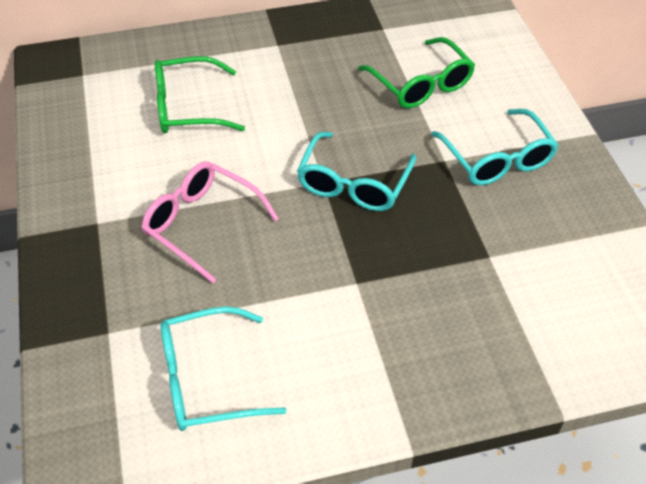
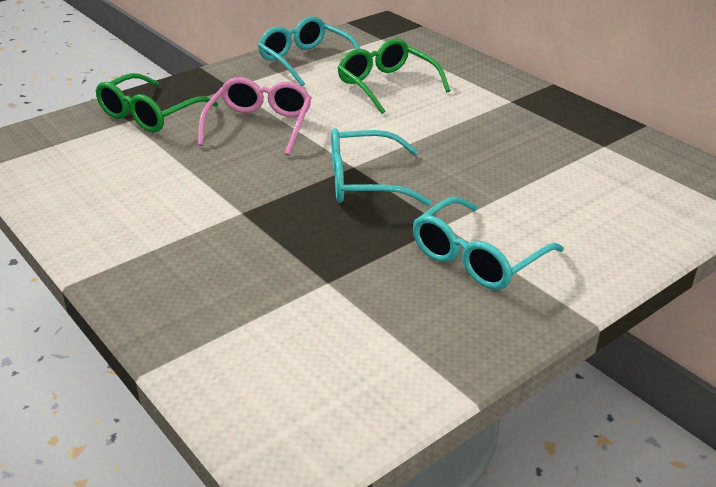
camera: 65 degrees right, 15 degrees down
(206, 380) = (101, 169): turquoise glasses -> turquoise glasses (305, 60)
(421, 84) = (543, 186): green glasses -> green glasses (149, 115)

